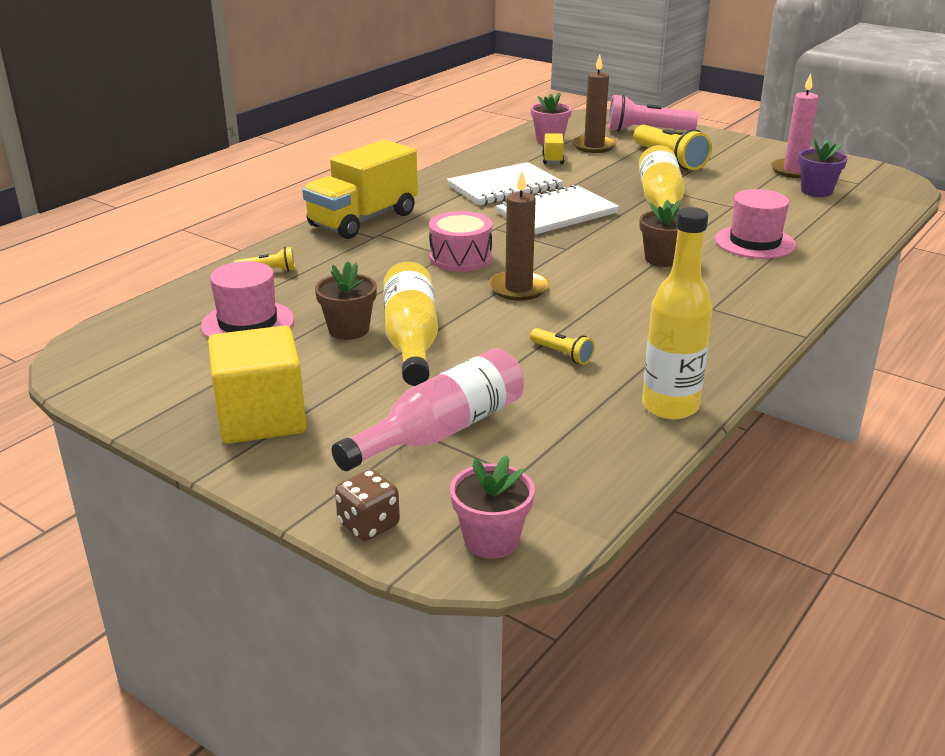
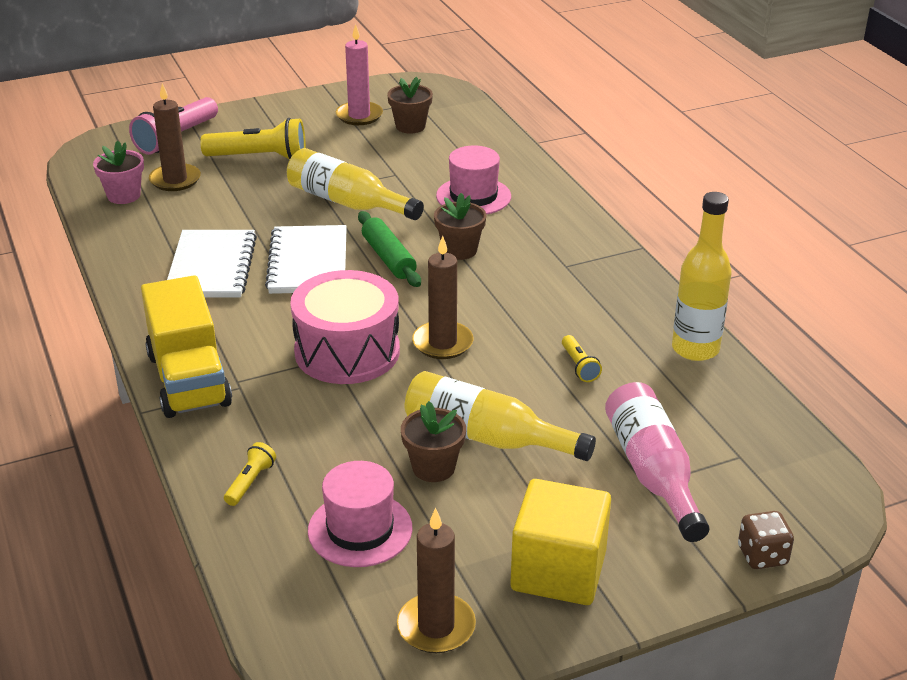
camera: 60 degrees left, 5 degrees up
(155, 383) = (436, 627): none -> brown candle
(460, 258) = (347, 351): pink drum -> pink drum, size x1.54
(491, 540) = (815, 500): pink flower pot -> none
(552, 159) = (176, 214): yellow truck -> none
(562, 354) = (579, 366): yellow flashlight -> yellow flashlight turned 90 degrees clockwise
(607, 237) = (389, 258): none -> green rolling pin
(816, 191) = (410, 126): purple flower pot -> brown flower pot

